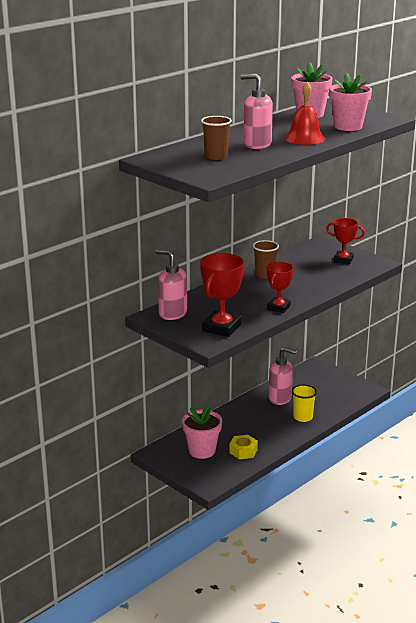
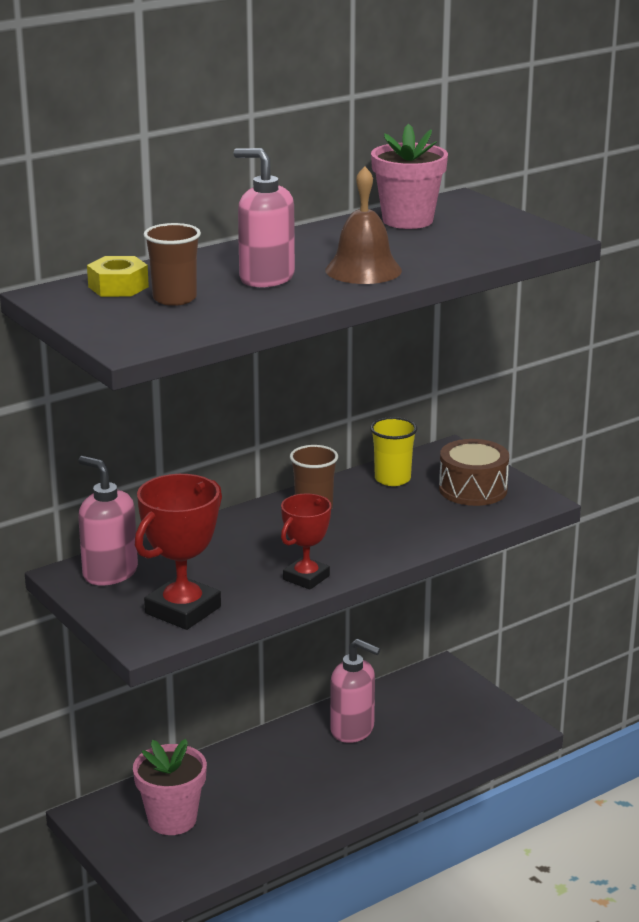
camera: 10 degrees right, 0 degrees up
(243, 451) = (245, 829): yellow nut -> yellow nut (118, 287)
(303, 417) = (379, 772): yellow cup -> yellow cup (392, 479)
(304, 138) = (363, 270): red bell -> brown bell
(343, 260) = (473, 489): red trophy -> brown drum
(348, 126) = (461, 250): pink flower pot -> none

